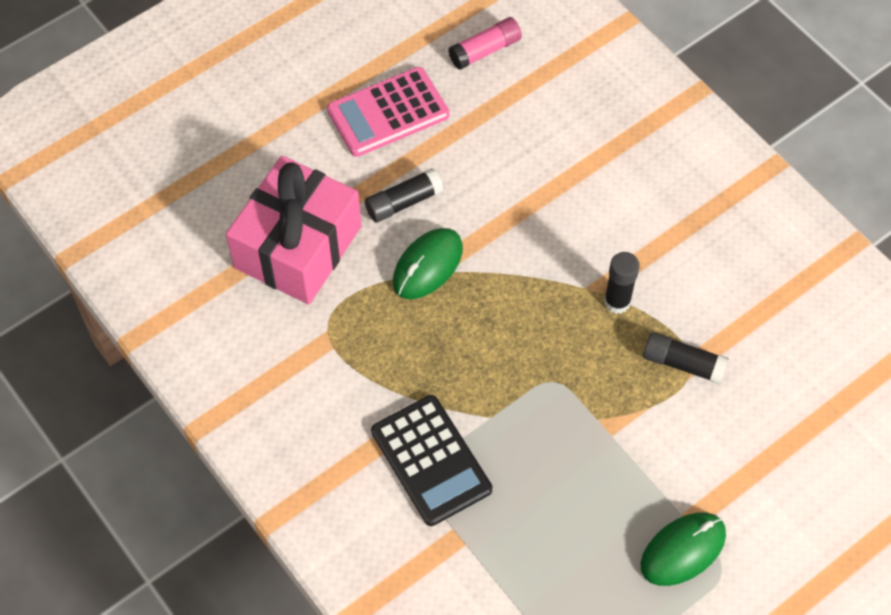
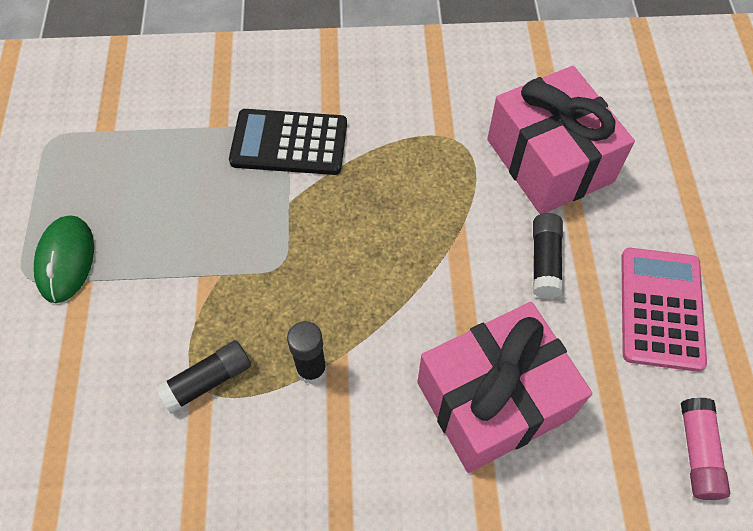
camera: 125 degrees right, 0 degrees up
(428, 265) = (464, 241): green mouse -> none
(543, 178) = (493, 399): none -> pink gift

